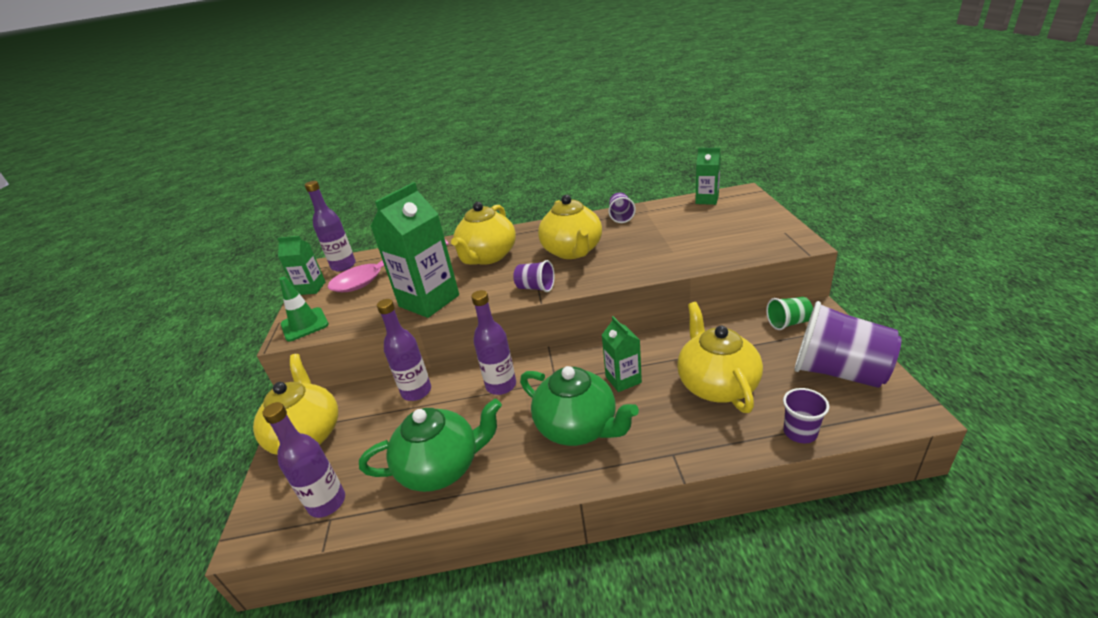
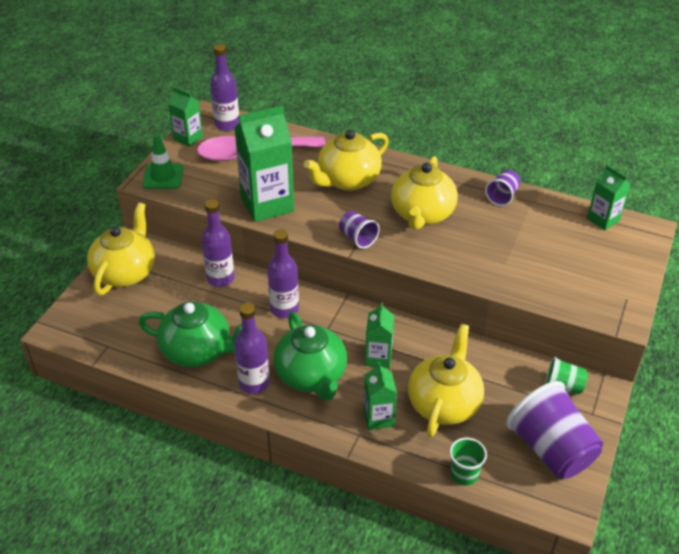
camera: 25 degrees right, 10 degrees up
(327, 503) = (111, 333): purple bottle -> purple bottle (254, 383)
(675, 428) = (378, 417): none -> green carton
(800, 432) = (464, 474): purple cup -> green cup

